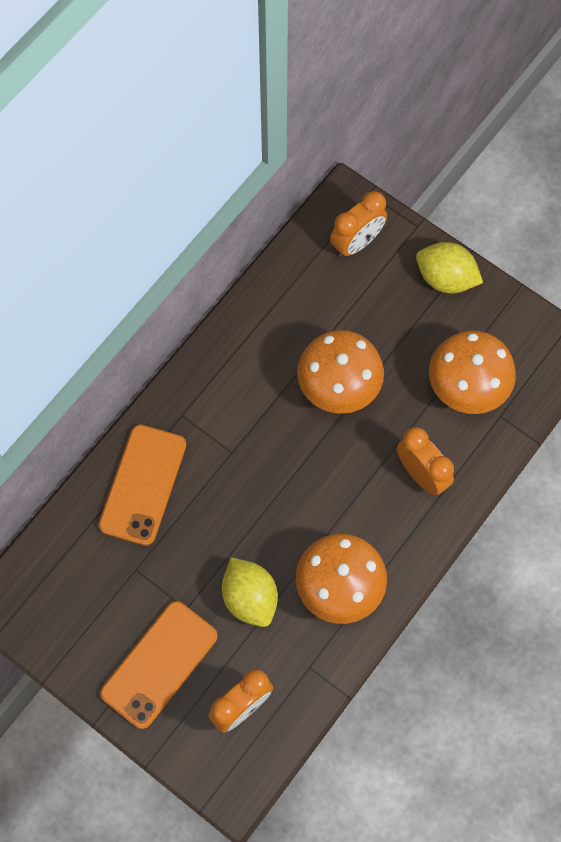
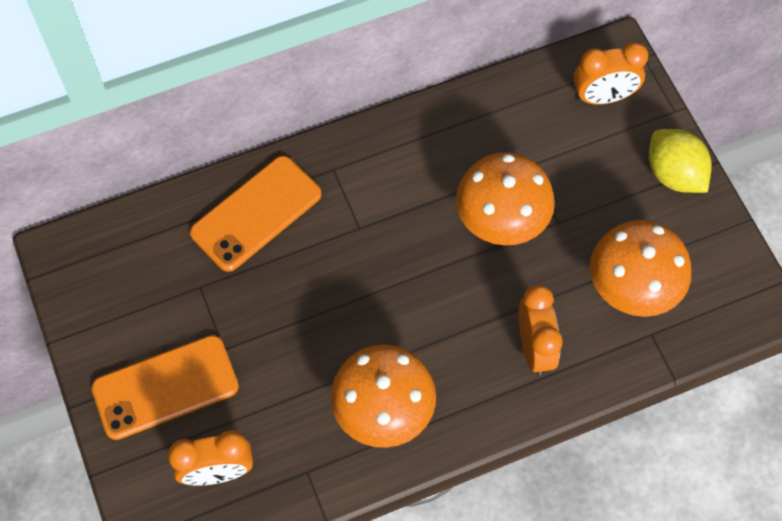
camera: 30 degrees right, 5 degrees down
(250, 597) = (291, 373): yellow lemon -> none

